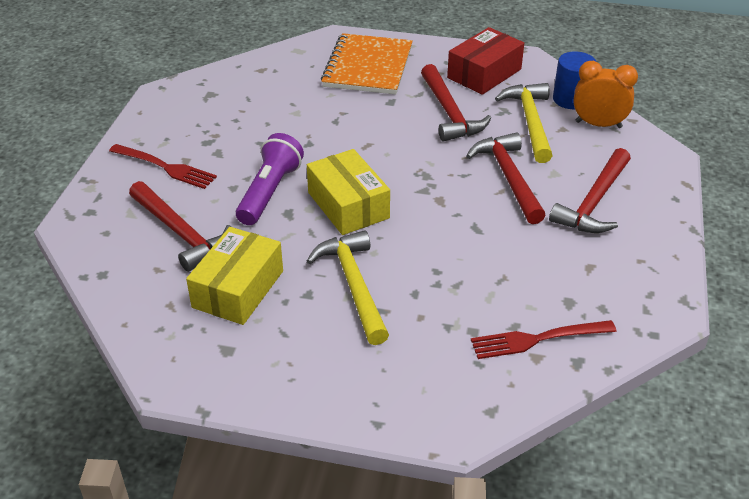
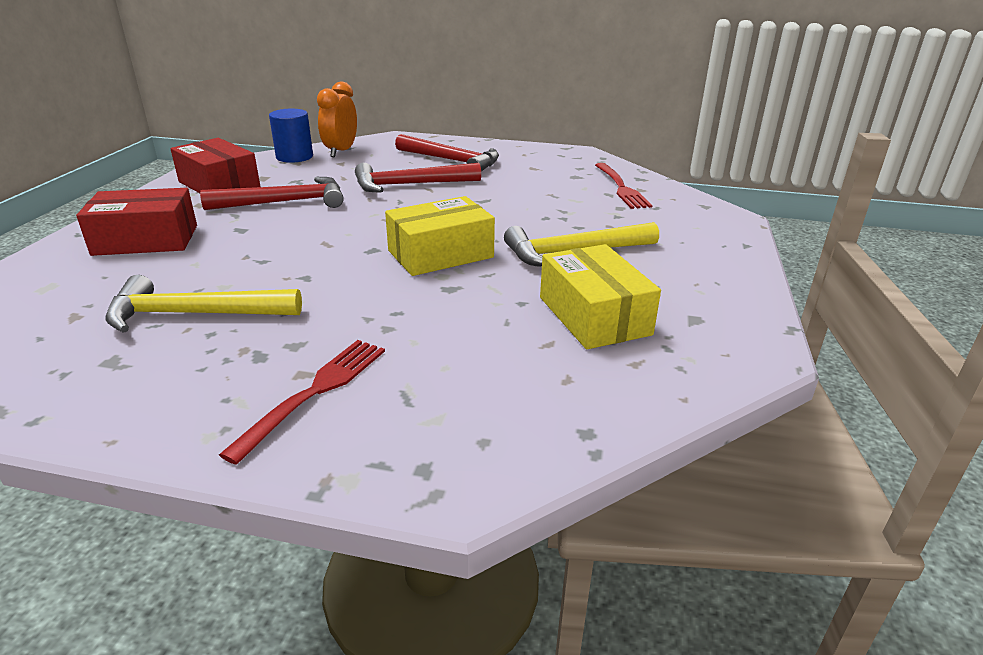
camera: 90 degrees left, 10 degrees down
(181, 233) = (488, 365): red hammer -> none
(238, 289) = (594, 316): yellow box -> yellow box turned 45 degrees clockwise
(270, 192) = (405, 300): purple flashlight -> none
(368, 67) = (146, 240): orange notebook -> red box
(530, 122) = (323, 172): yellow hammer -> yellow hammer (194, 314)

